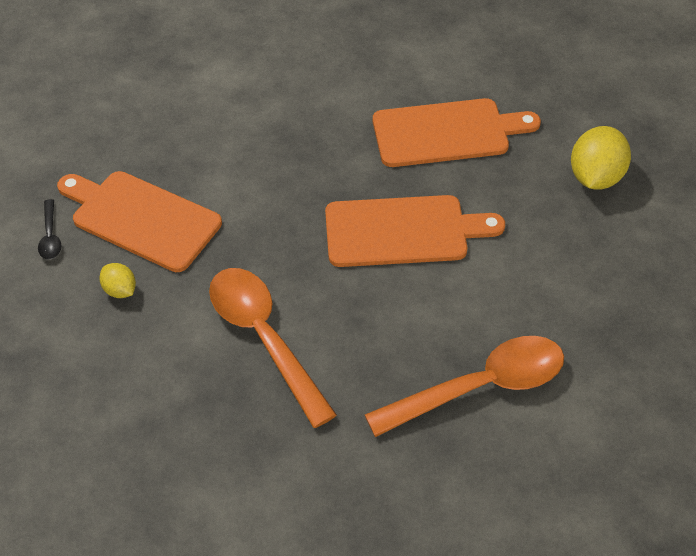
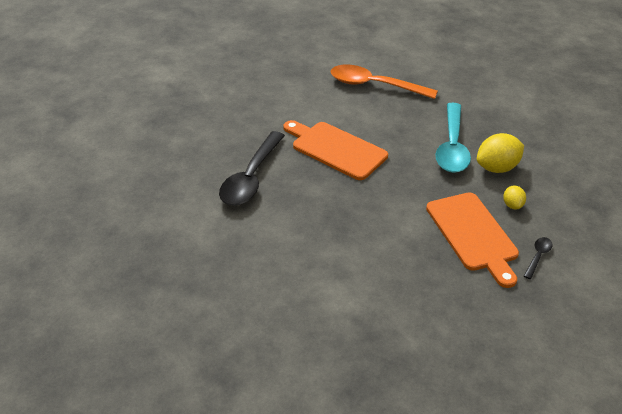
camera: 140 degrees left, 10 degrees down
(265, 339) = (452, 146): orange spoon -> turquoise spoon
(446, 132) = (251, 177): orange cutting board -> black spoon
(595, 177) = (214, 118): yellow lemon -> yellow lemon (497, 168)

